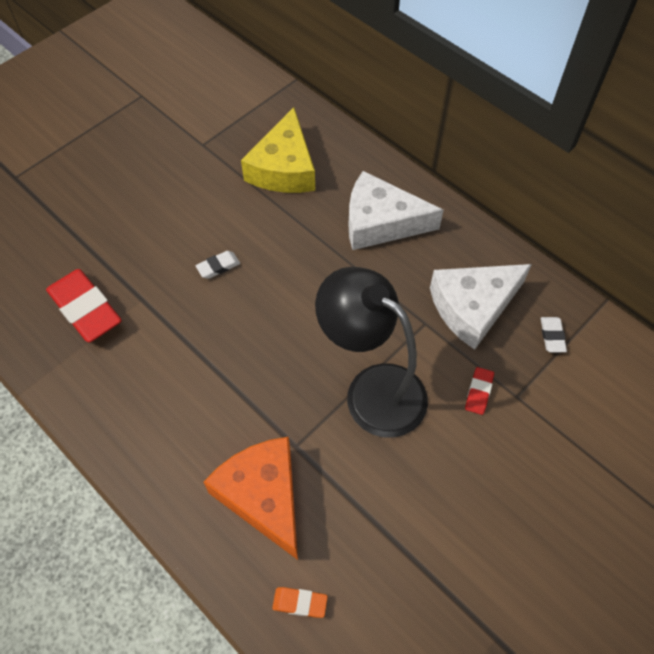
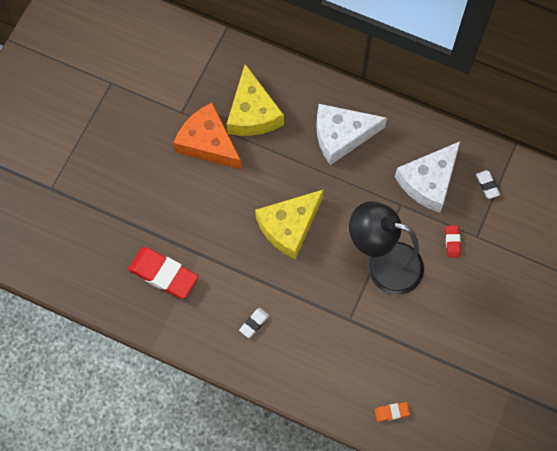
camera: 20 degrees left, 10 degrees up
(218, 266) = (241, 210): white eraser -> white eraser (254, 323)
(263, 496) = (343, 358): orange cheese -> orange cheese (208, 143)
(268, 304) = (289, 226): none -> yellow cheese

